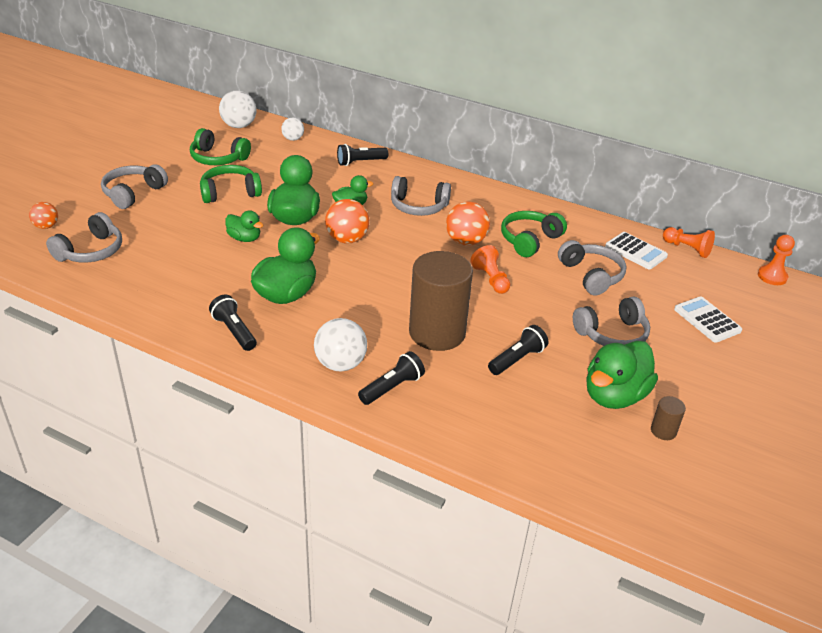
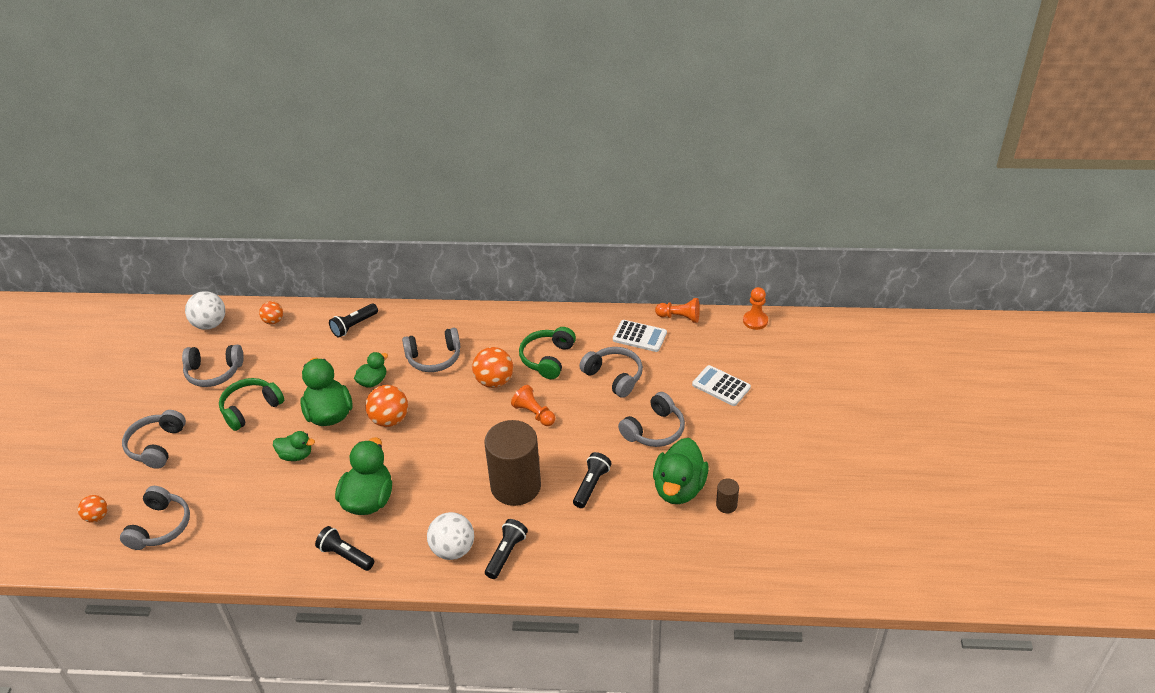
camera: 20 degrees left, 5 degrees up
(218, 158) = (214, 372): green headphones -> grey headphones
(293, 139) = (273, 321): white ball -> orange ball

